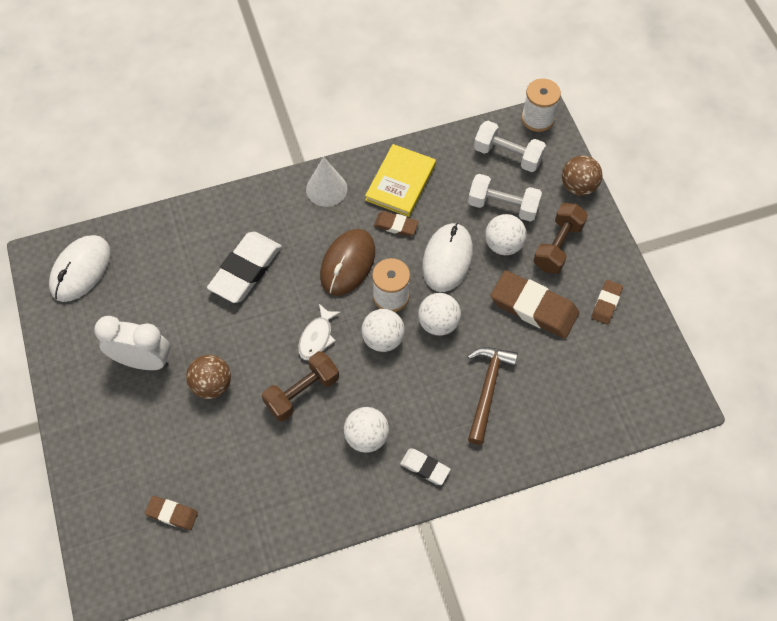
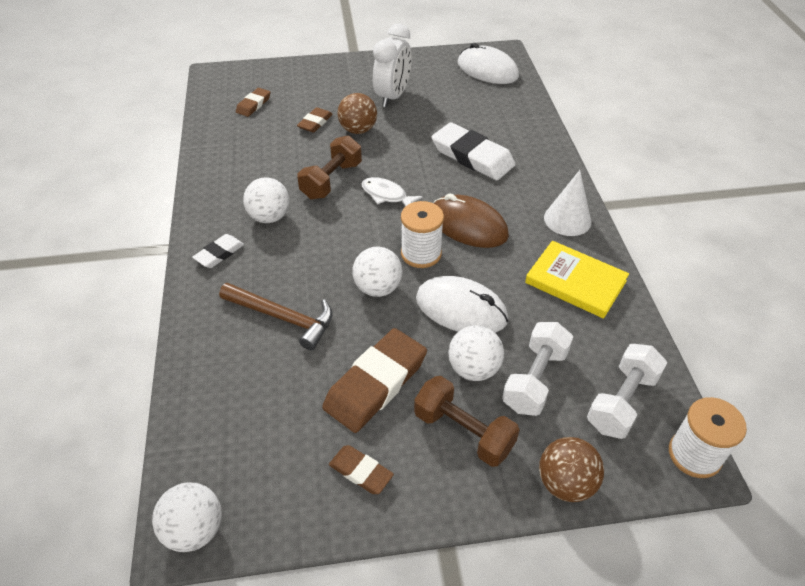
camera: 100 degrees right, 15 degrees down
(302, 392) = (331, 180): brown dumbbell -> brown dumbbell turned 60 degrees clockwise
(383, 339) = (371, 241): white ball -> white ball (195, 530)
(396, 225) = (513, 270): brown eraser -> brown eraser (315, 122)

